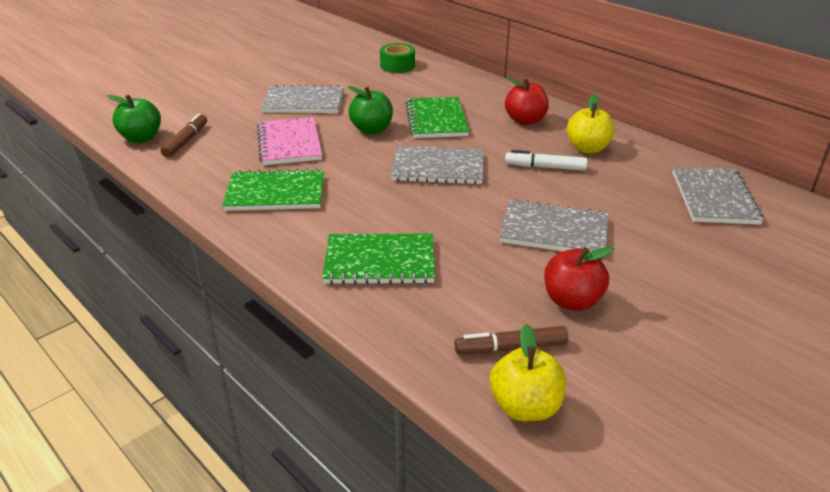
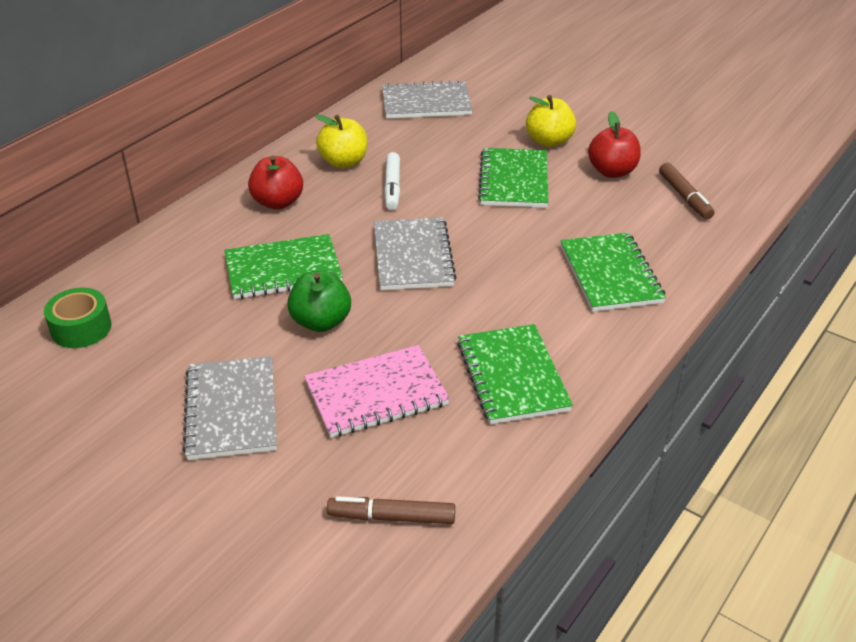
camera: 100 degrees left, 5 degrees up
(141, 138) = (393, 584): green apple -> none
(525, 407) = (740, 189): yellow apple -> yellow apple (549, 141)
(554, 231) = (513, 180): grey notebook -> green notebook

